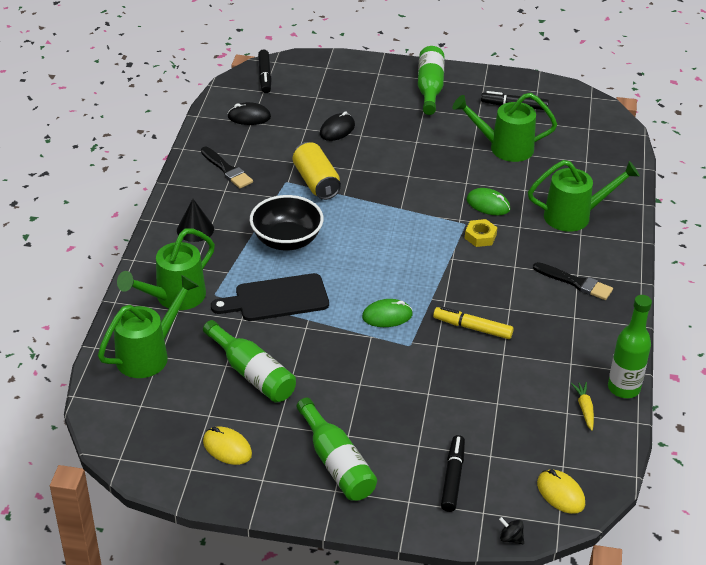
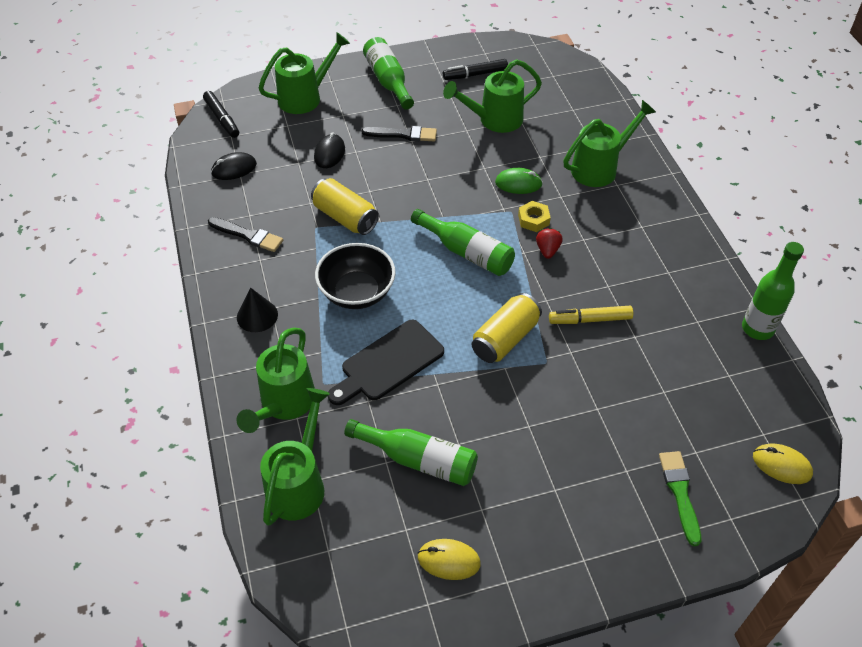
camera: 25 degrees left, 10 degrees up
(336, 463) = (565, 527): green bottle -> green bottle (466, 252)
(347, 80) = (305, 97): none -> green watering can
(387, 316) = (505, 339): green mouse -> yellow can
(452, 478) = (680, 493): black marker -> green brush
(475, 264) = (547, 250): none -> red strawberry
(510, 538) = (773, 536): black spinning top -> none
(575, 282) = (646, 236): black brush -> black brush (403, 134)
(584, 408) = (740, 364): yellow carrot -> none

